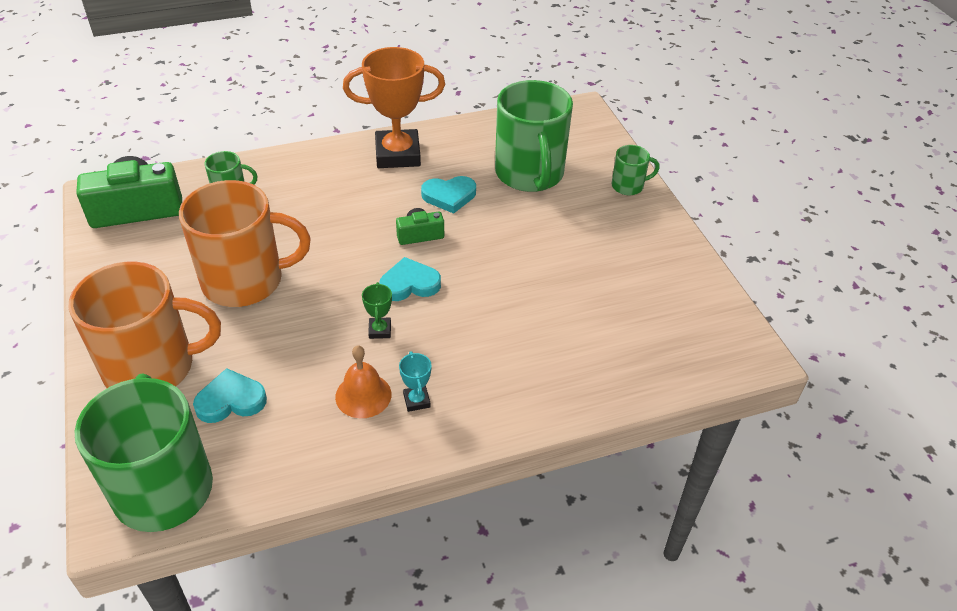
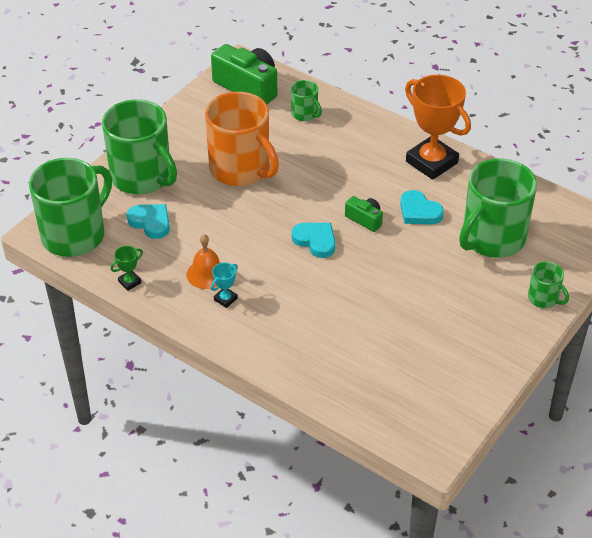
camera: 55 degrees right, 0 degrees up
(152, 367) = (142, 177): orange mug -> green mug
(380, 330) = (263, 250): green trophy -> green trophy (129, 282)

